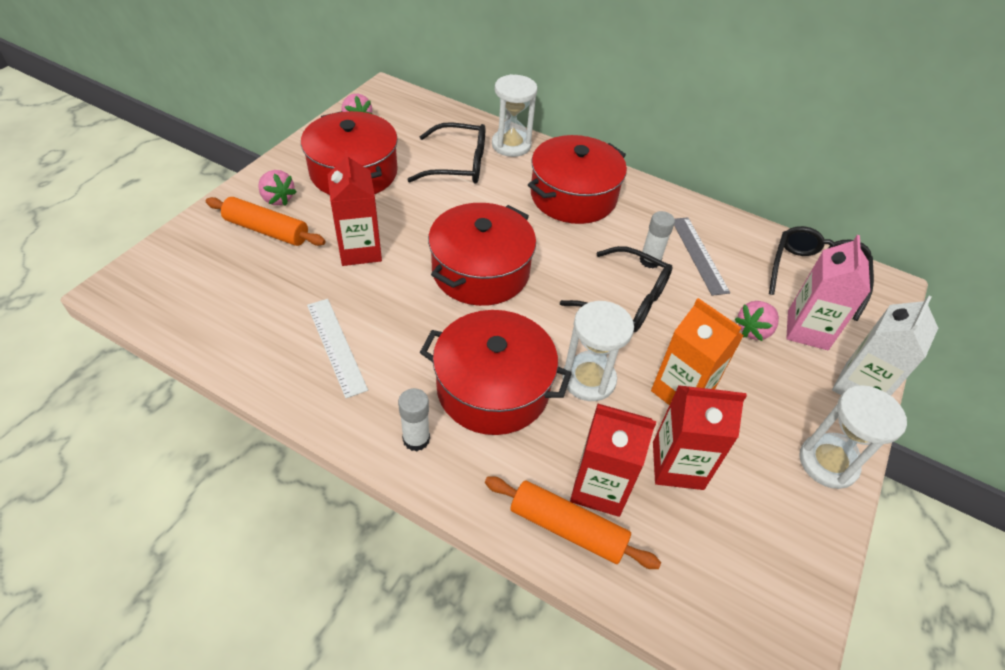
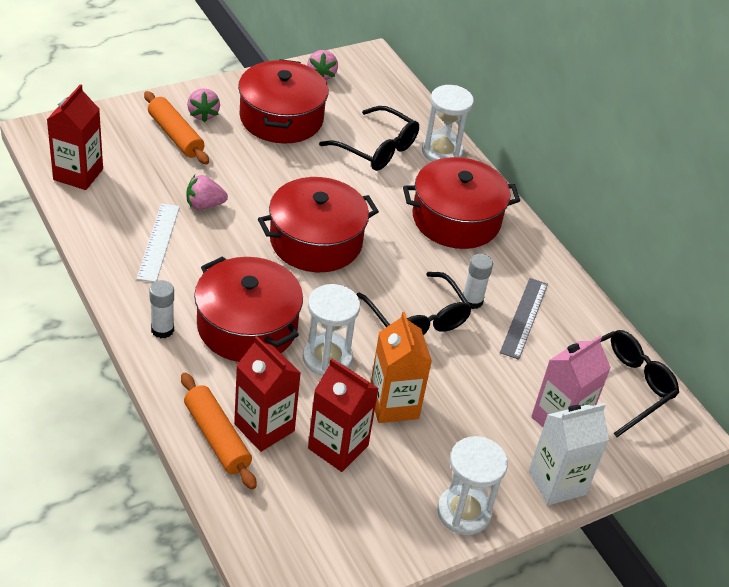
camera: 30 degrees right, 5 degrees down
(360, 250) = (233, 182): red carton -> red carton (78, 174)
(753, 330) = (508, 396): pink strawberry -> pink strawberry (204, 205)

